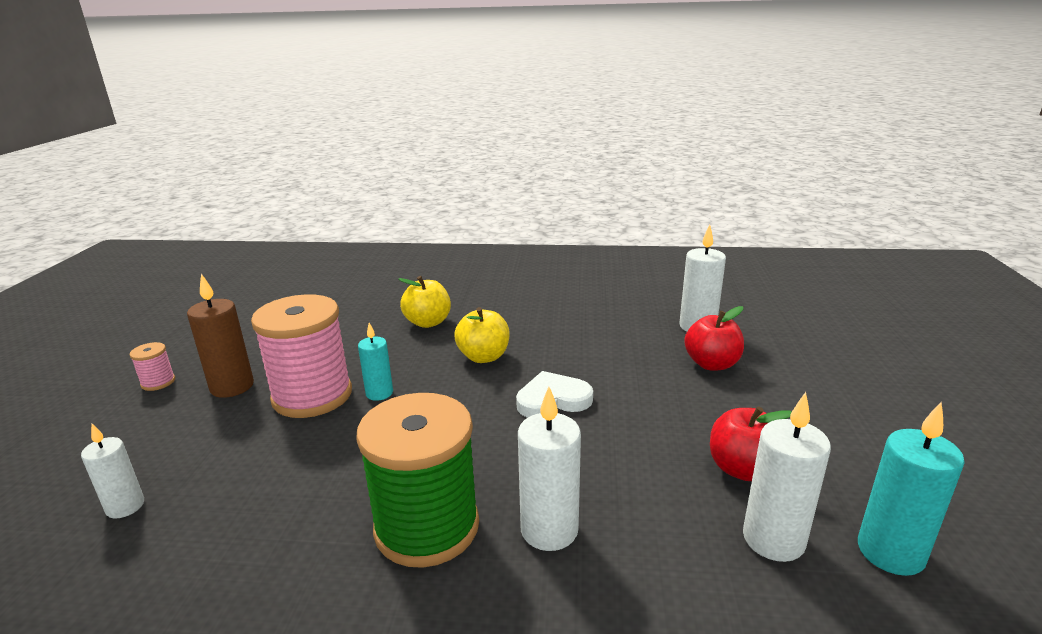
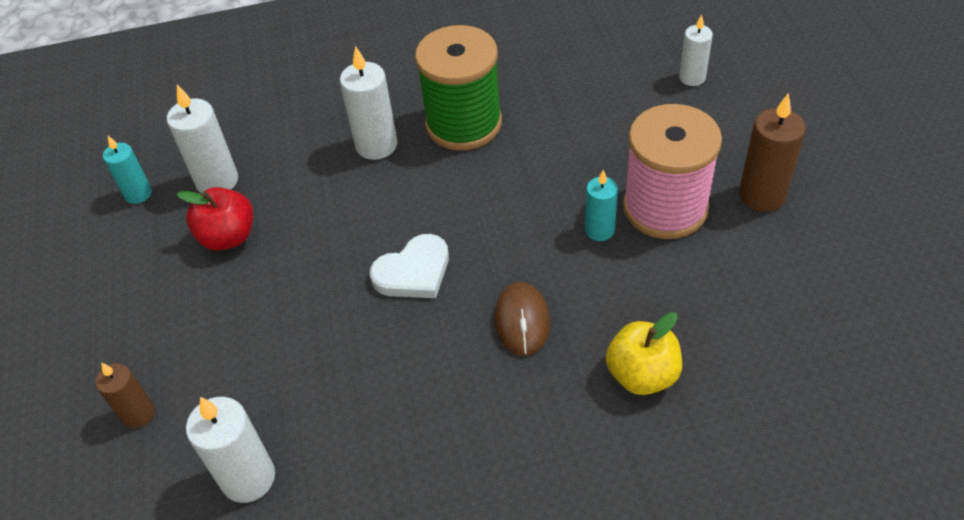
camera: 165 degrees right, 25 degrees up
(158, 382) = (847, 178): pink spool -> none
(483, 357) = (522, 321): yellow apple -> brown mouse
(711, 364) = (238, 387): red apple -> none
(791, 364) = (138, 414): none -> brown candle
(890, 552) = (138, 194): turquoise candle -> turquoise candle, size x0.64

